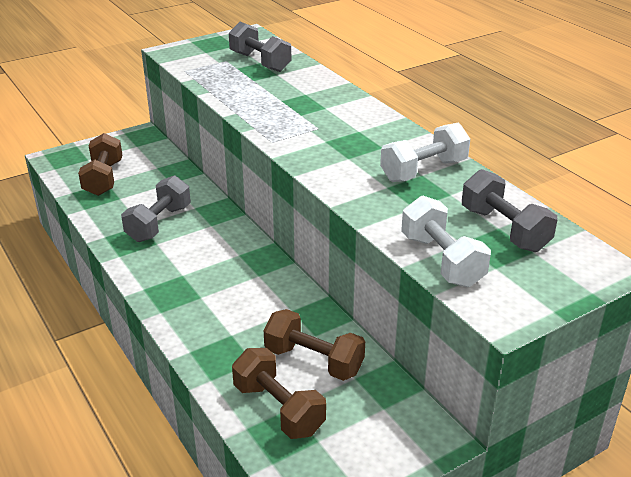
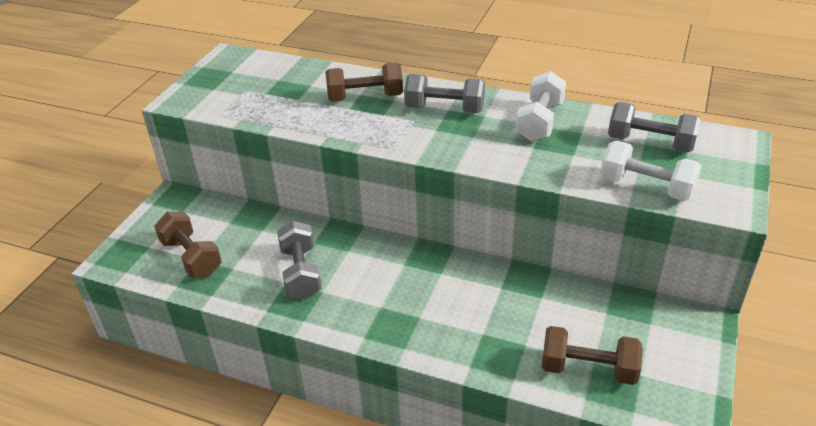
camera: 35 degrees left, 5 degrees up
(260, 62) = (279, 80): grey dumbbell -> grey dumbbell (444, 109)
(314, 361) = (565, 317): brown dumbbell -> brown dumbbell (365, 97)

